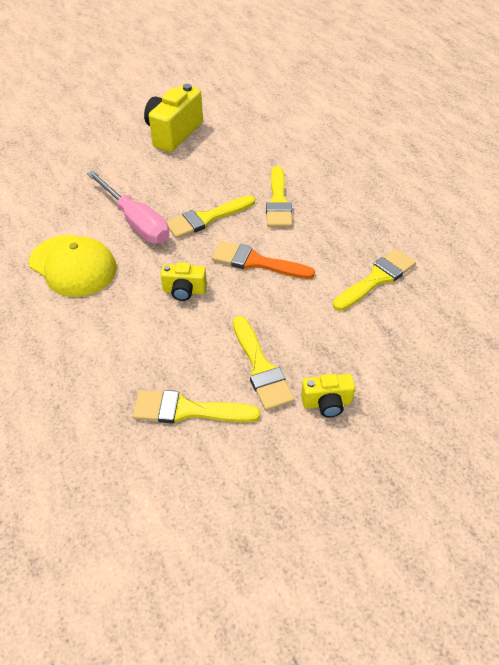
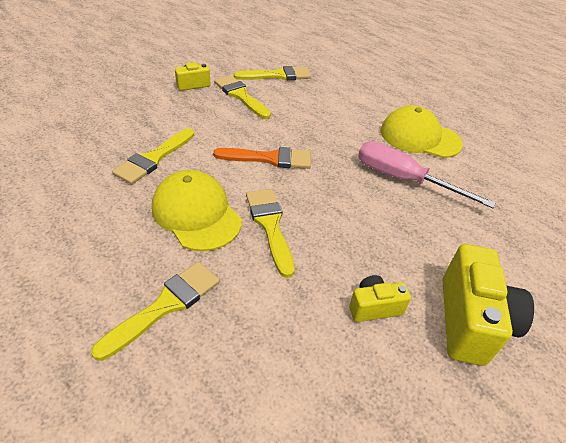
camera: 160 degrees right, 5 degrees down
(184, 291) = (319, 131): yellow camera -> yellow camera (374, 307)
(206, 218) = (338, 193): yellow brush -> yellow brush (165, 305)
(337, 219) = (196, 214): none -> yellow cap

